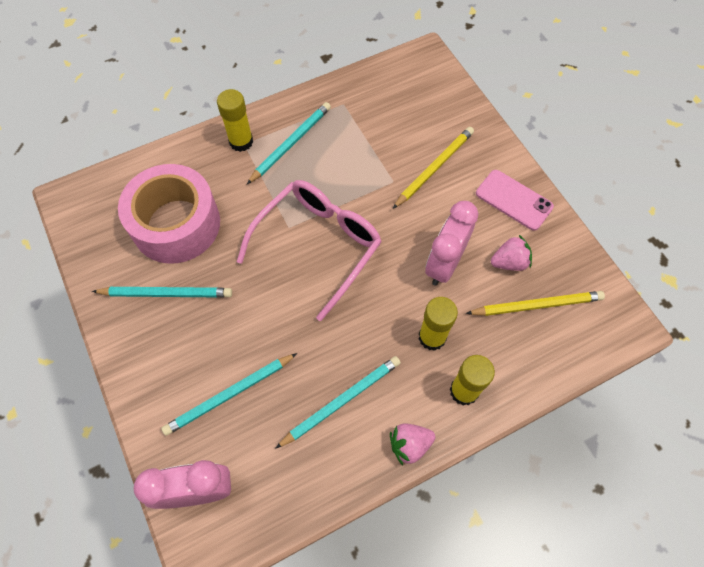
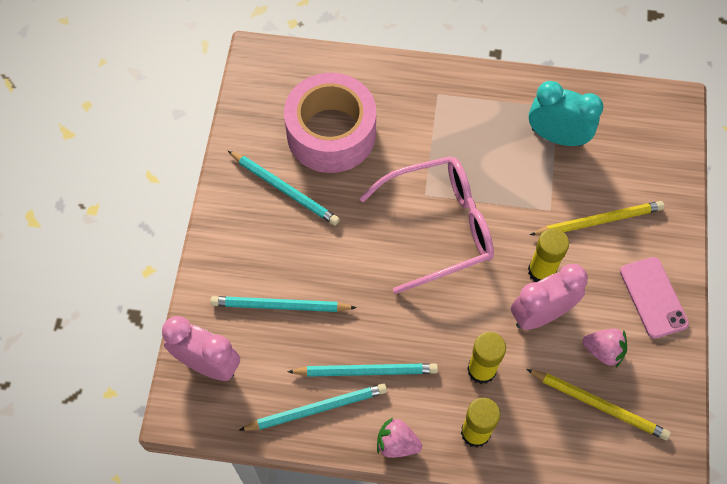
camera: 35 degrees right, 0 degrees up
(241, 142) = (436, 90): yellow glue stick -> yellow glue stick (541, 271)
(291, 143) = (480, 118): turquoise pencil -> turquoise pencil (316, 408)
(359, 125) = (557, 137): none -> turquoise clock

